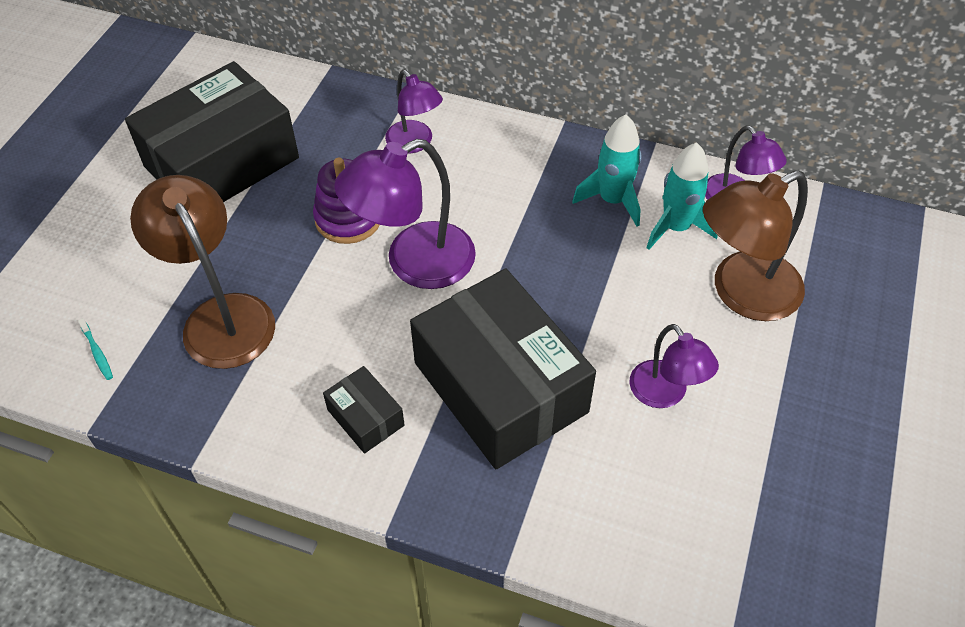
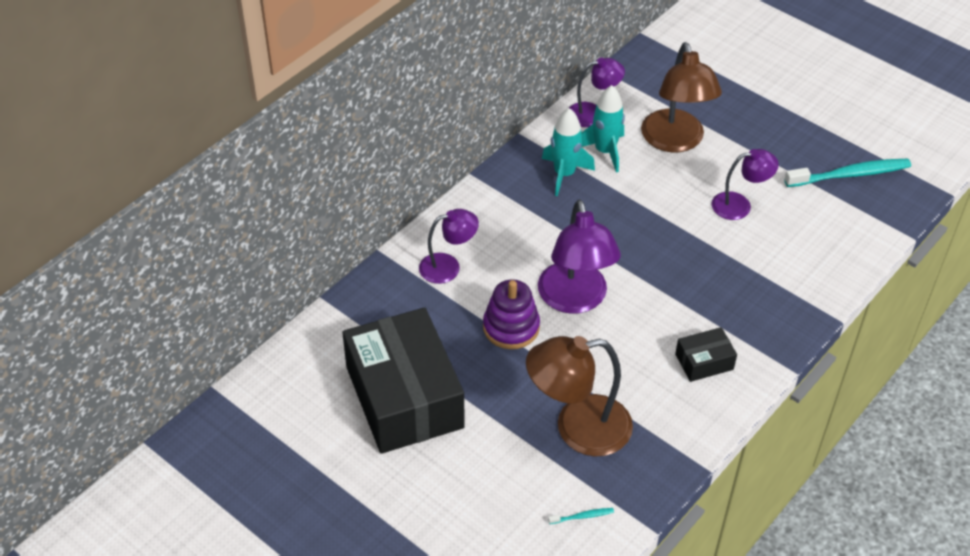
camera: 70 degrees left, 5 degrees down
(500, 387) = (705, 284): black box -> none
(814, 524) = (850, 175): none -> turquoise toothbrush

